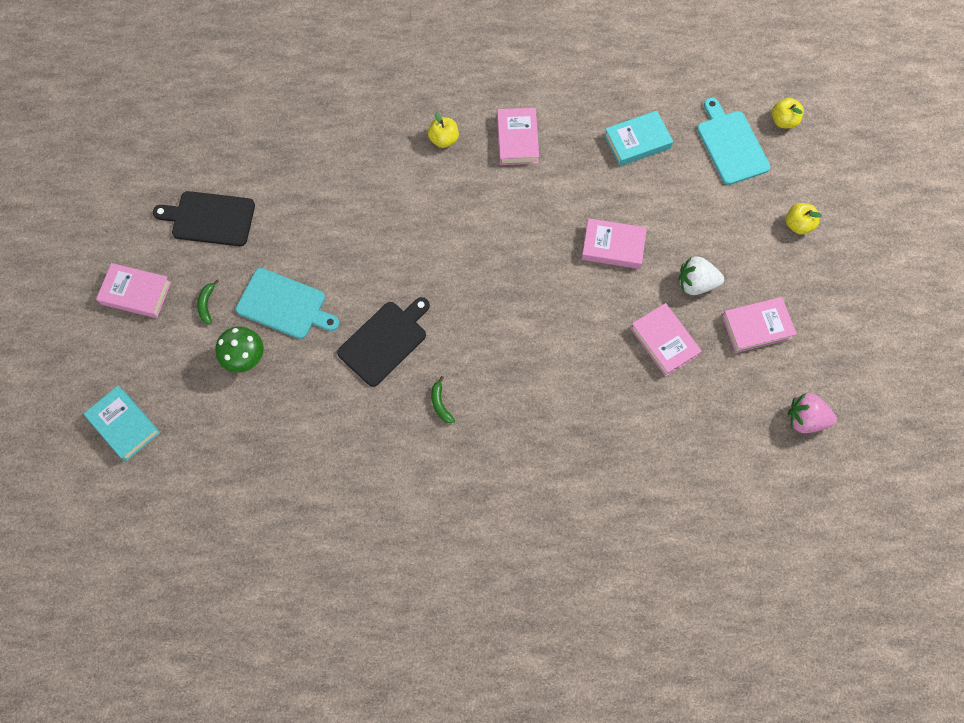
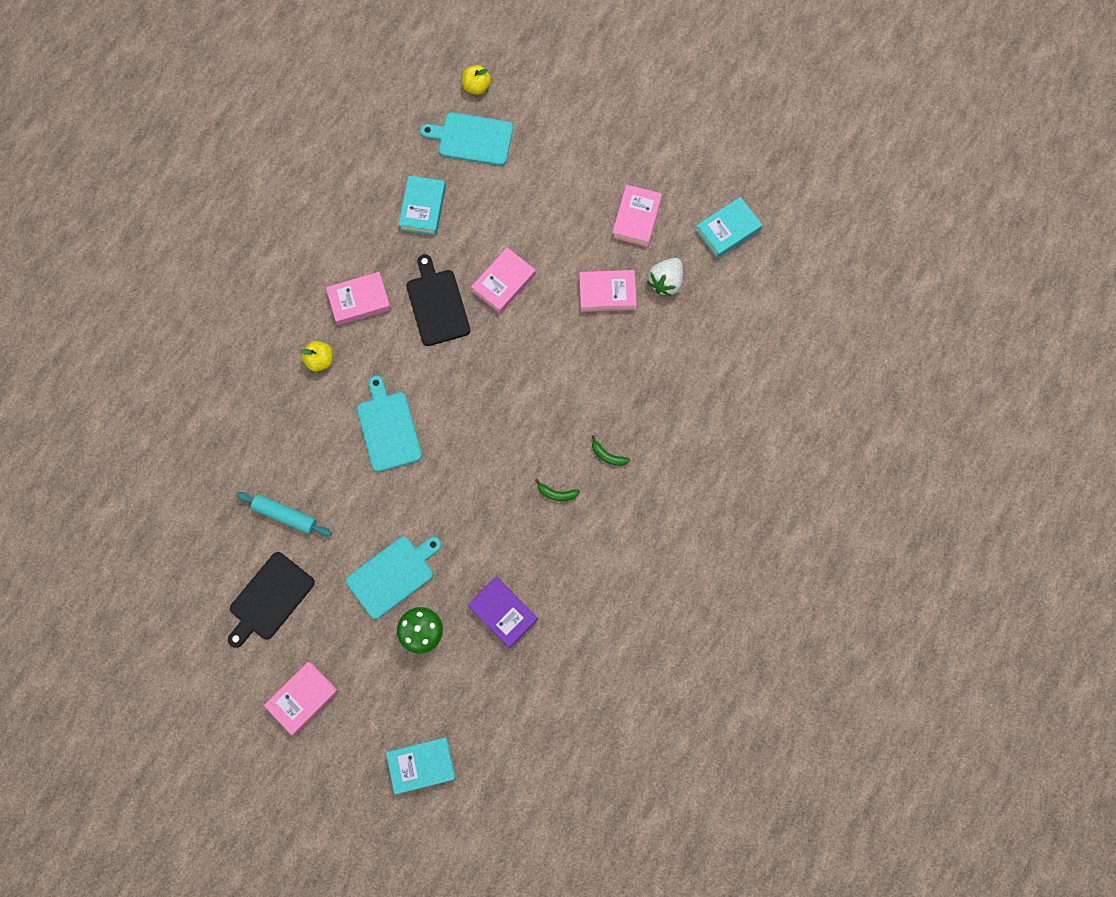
camera: 60 degrees left, 5 degrees up
(207, 304) = (352, 641): green banana -> green banana (607, 455)
(289, 189) = (285, 515): none -> turquoise rolling pin
(301, 418) = (503, 612): none -> purple book
(385, 341) = (476, 509): black cutting board -> black cutting board (437, 304)
(415, 227) = (388, 428): none -> turquoise cutting board
(517, 139) = (359, 300): pink book -> pink book turned 45 degrees counterclockwise
(696, 283) = (573, 239): white strawberry -> white strawberry (665, 282)
(798, 224) = (571, 134): yellow apple -> none
(805, 419) = (727, 230): pink strawberry -> turquoise book

